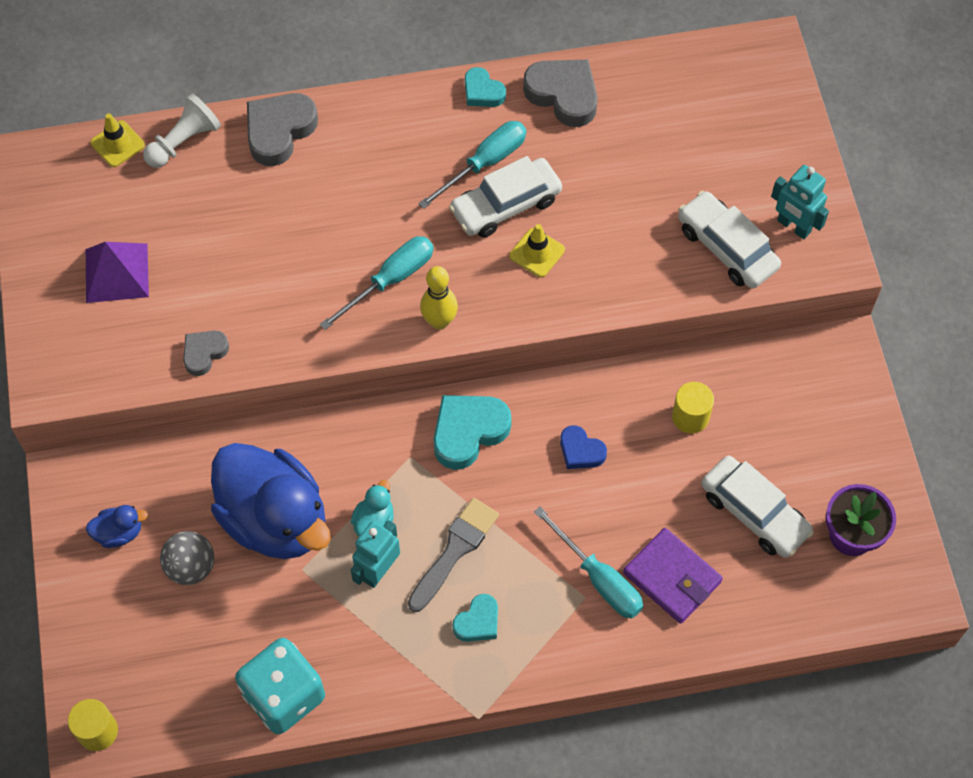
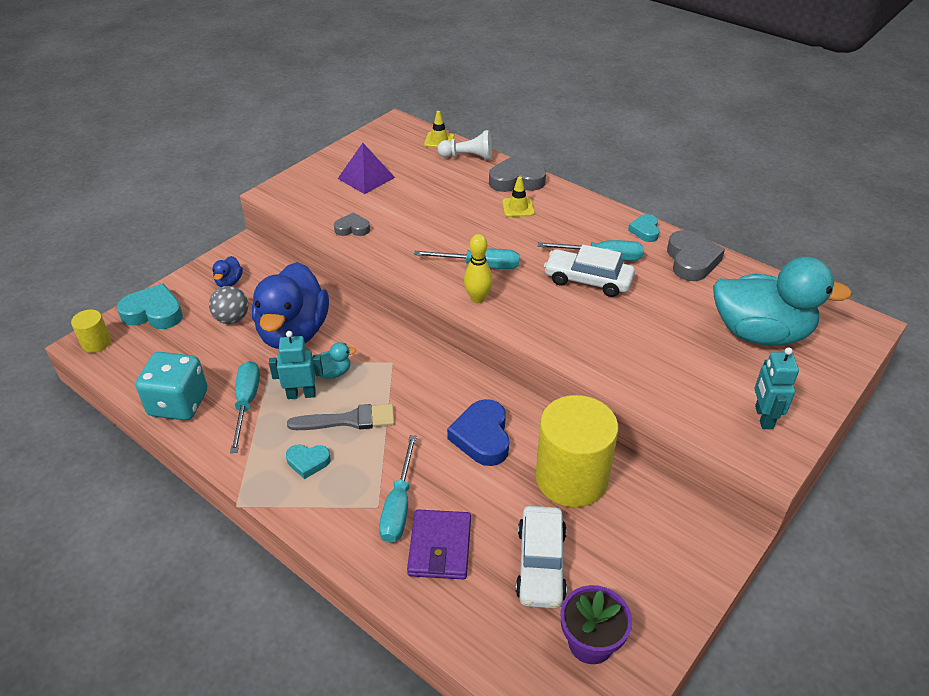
camera: 50 degrees right, 20 degrees down
(119, 533) = (229, 282): blue duck -> blue duck turned 60 degrees clockwise
(344, 630) = (246, 403): none -> turquoise screwdriver
(468, 432) = (436, 377): turquoise heart -> turquoise heart (154, 313)
(537, 253) = (575, 310): yellow traffic cone -> yellow traffic cone (518, 207)
(581, 451) = (482, 437): blue heart -> blue heart, size x1.71
(690, 417) = (571, 478): yellow cylinder -> yellow cylinder, size x2.19
(704, 134) = (760, 333): none -> turquoise duck
(726, 248) = (699, 393): white car -> none

